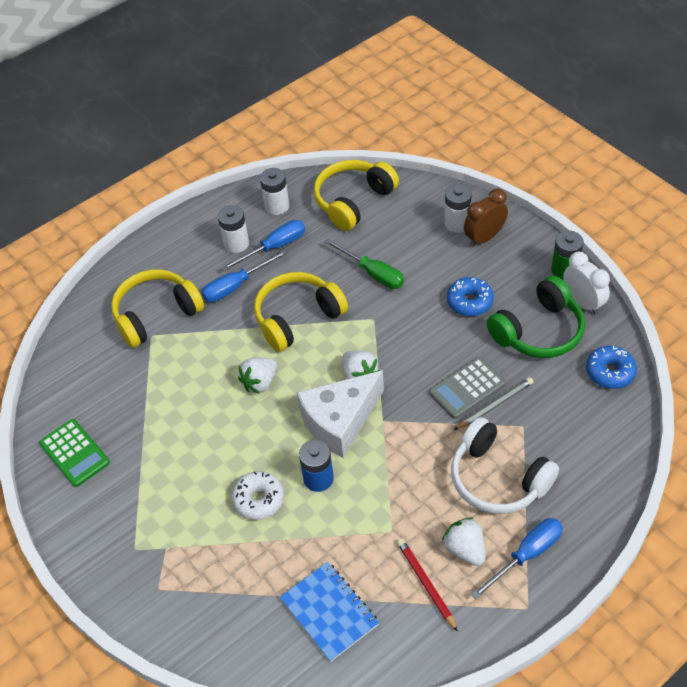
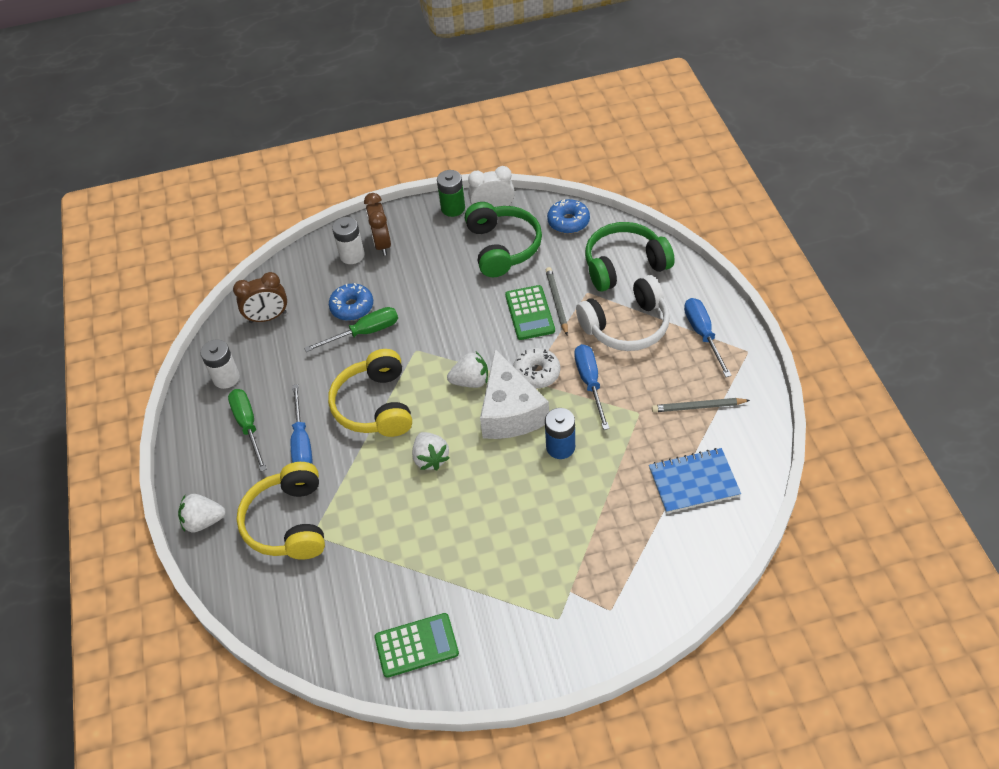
camera: 65 degrees left, 0 degrees up
(236, 243) = (248, 426): white battery -> green screwdriver
(259, 499) = (557, 499): white donut -> white donut (536, 373)
(274, 247) = (277, 396): blue screwdriver -> blue screwdriver (590, 383)
(353, 201) = (268, 317): yellow headphones -> brown clock
(426, 584) = (698, 407): red pencil -> grey pencil
(465, 549) = (679, 370): white strawberry -> white strawberry (204, 521)
(467, 388) = (530, 313): grey calculator -> green calculator
(469, 302) = (443, 278): blue donut -> blue donut (352, 307)
(580, 446) = (624, 265): none -> green headphones

